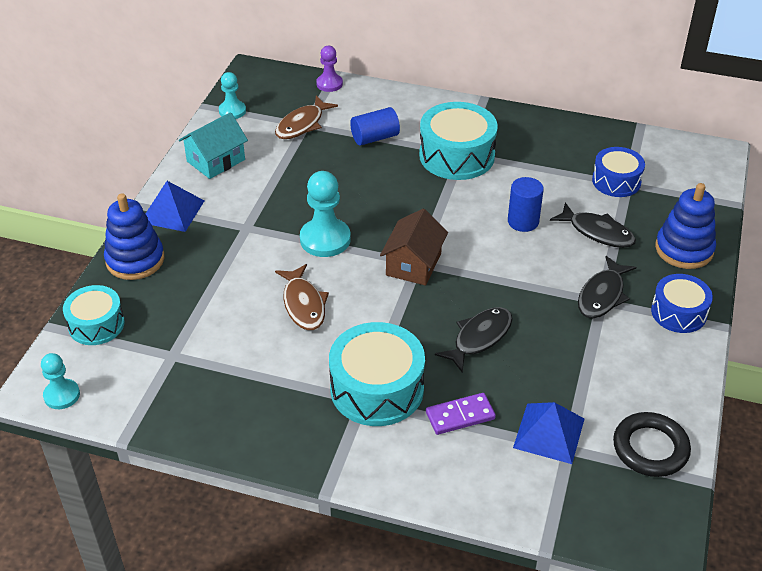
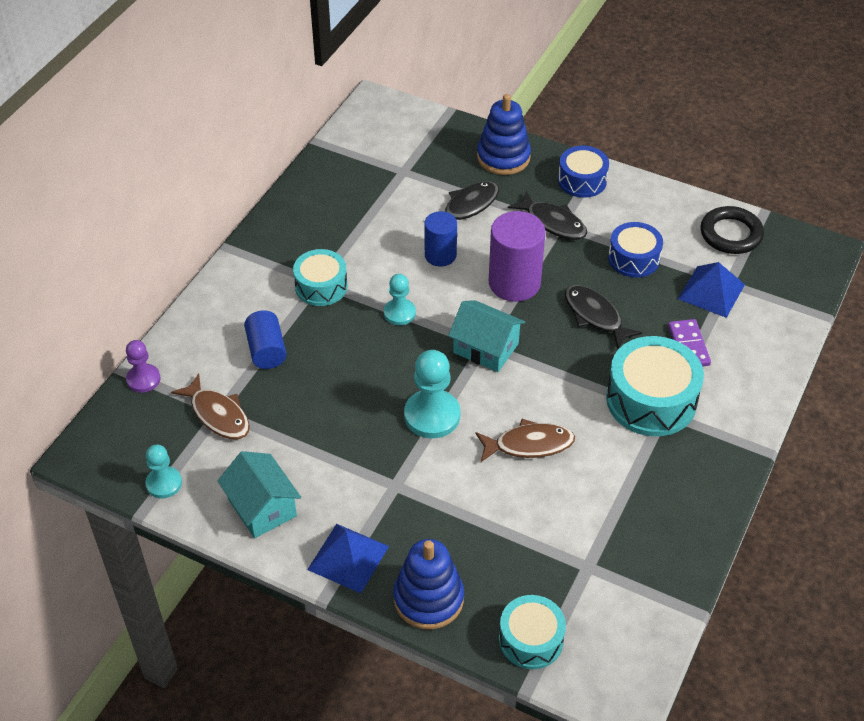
camera: 80 degrees left, 5 degrees up
(62, 395) = (635, 673): turquoise pawn -> turquoise pawn (399, 313)
(413, 264) = (486, 348): brown house -> turquoise house
(456, 155) = (321, 286): turquoise drum -> turquoise drum, size x0.62
(504, 275) = (514, 283): none -> purple cylinder
(616, 181) = (397, 178): blue drum -> blue drum (633, 258)

